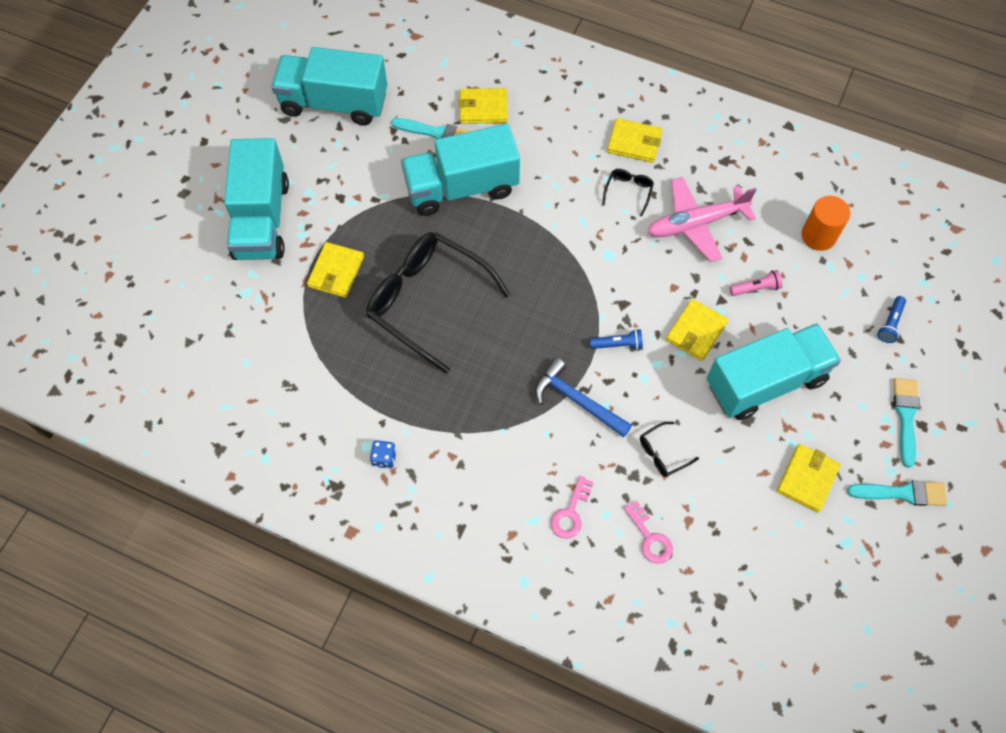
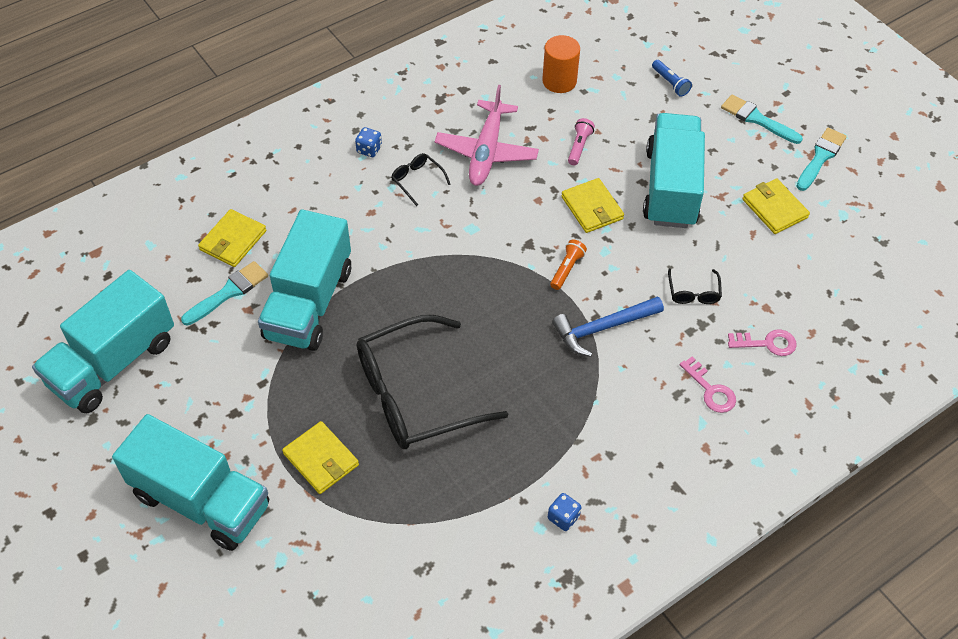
camera: 60 degrees left, 10 degrees down
(618, 344) = (567, 269): blue flashlight -> orange flashlight
(634, 142) = (369, 149): yellow wallet -> blue dice

